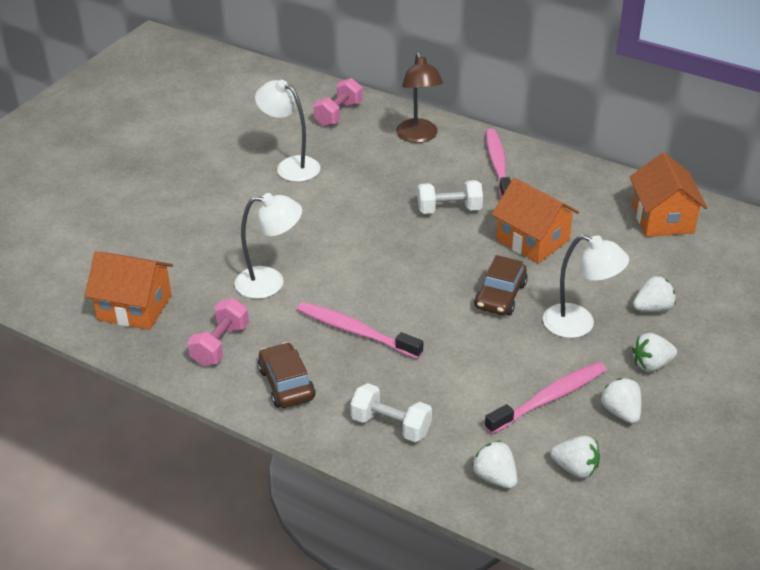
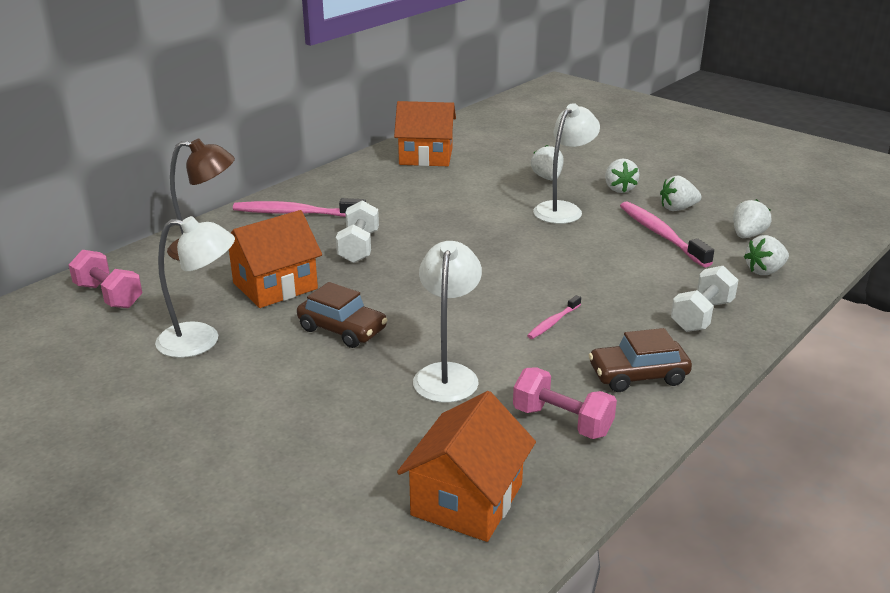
camera: 80 degrees left, 10 degrees down
(290, 166) = (201, 341): white lamp -> white lamp turned 135 degrees counterclockwise
(356, 331) = (553, 322): pink toothbrush -> pink toothbrush, size x0.51
(500, 296) = (513, 238): brown car -> brown car (342, 329)
(532, 240) = (432, 213): orange house -> orange house (275, 286)

